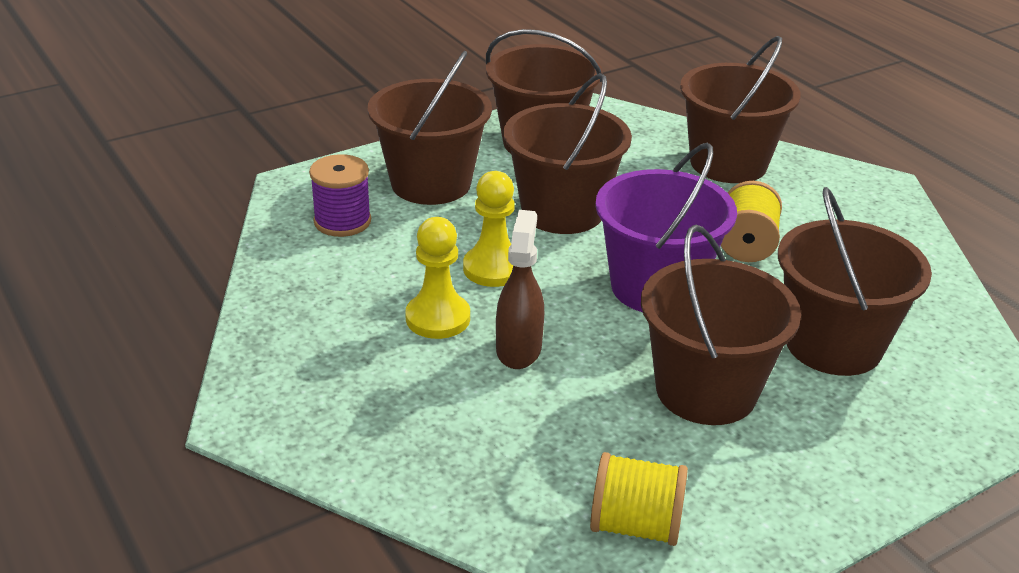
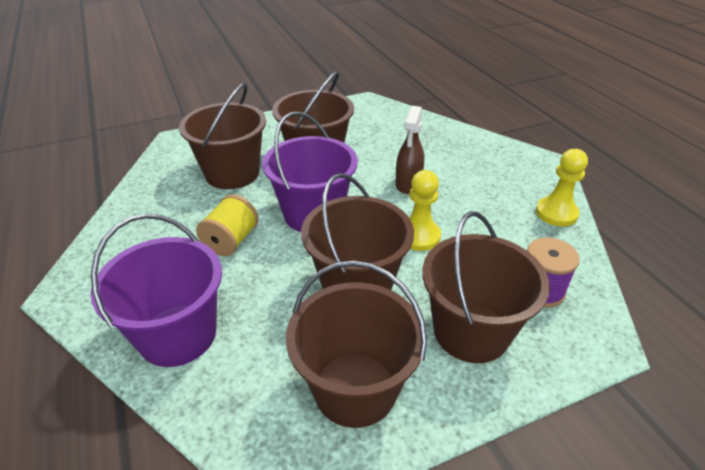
camera: 170 degrees left, 5 degrees up
(438, 318) = (455, 205): yellow pawn -> yellow pawn (556, 213)
(635, 525) = (371, 117): yellow spool -> none
(728, 163) = (178, 335): brown bucket -> purple bucket

